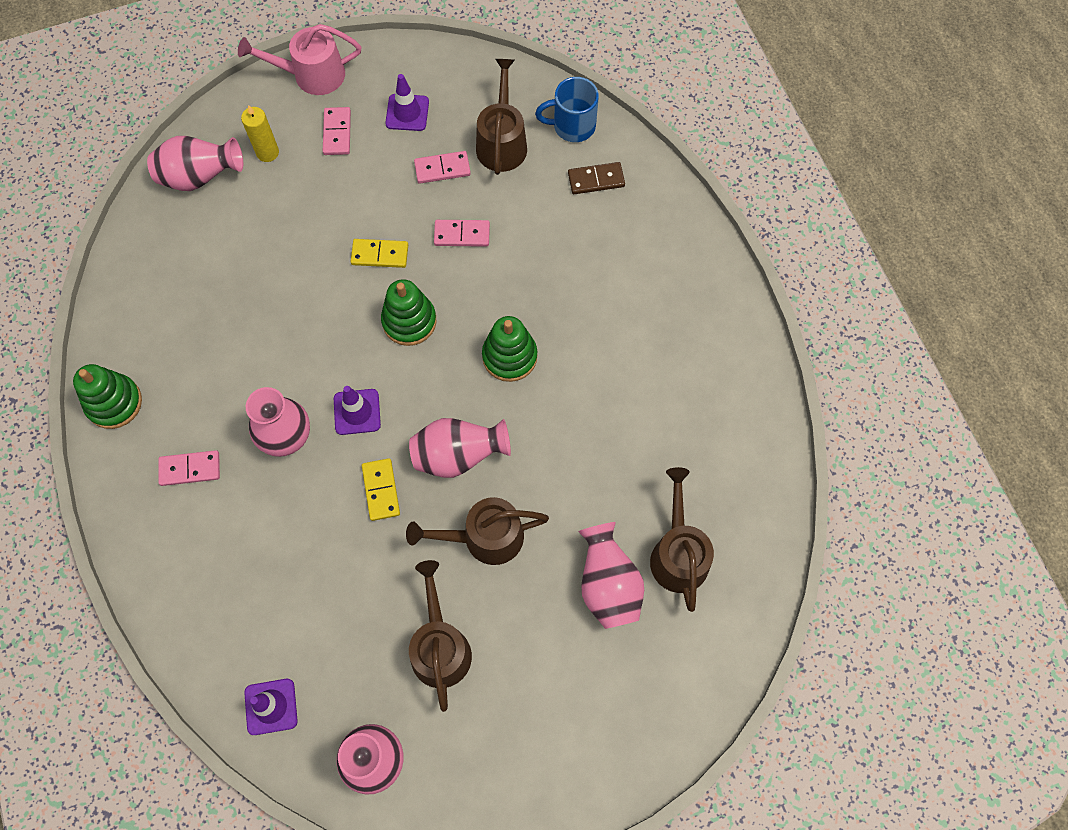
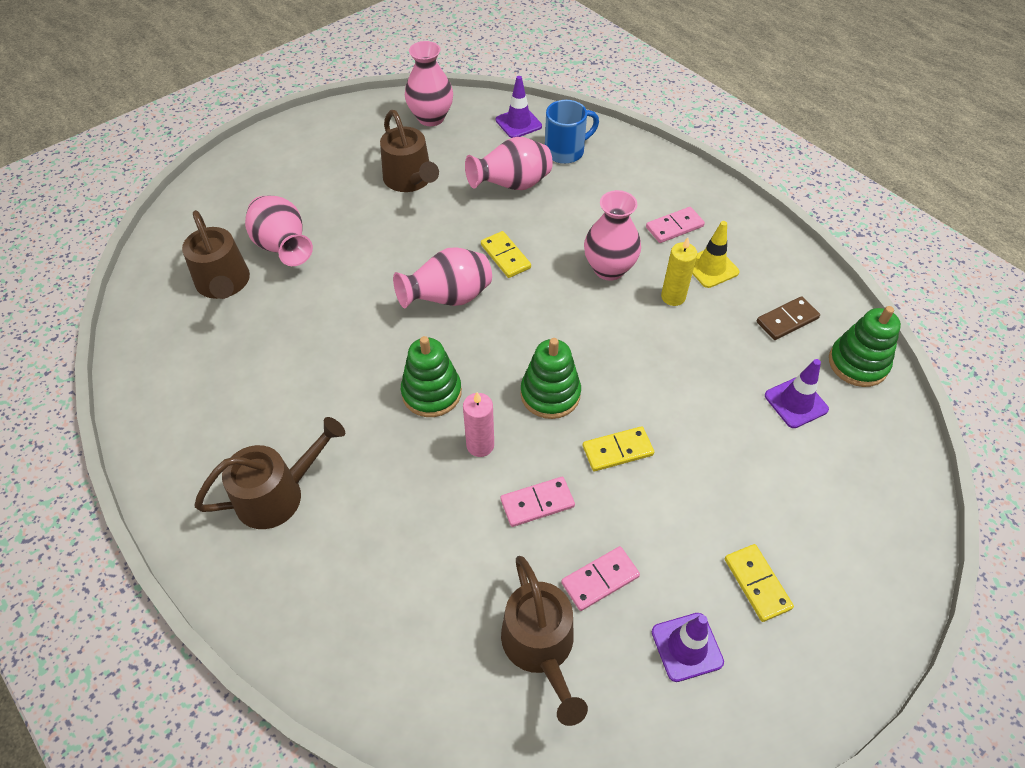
camera: 160 degrees right, 15 degrees down
(114, 403) = (774, 251): green stacking toy -> green stacking toy (857, 363)
(188, 405) = (711, 267): none -> yellow traffic cone
(200, 177) = (869, 471): pink vase -> pink vase (512, 185)
(267, 152) = (820, 527): yellow candle -> yellow candle (673, 297)
(311, 75) = (846, 659): pink watering can -> none
(337, 133) = (757, 583): pink domino -> yellow domino
(357, 412) = (558, 304): purple traffic cone -> purple traffic cone (796, 402)
(484, 537) = (401, 250): brown watering can -> brown watering can (278, 494)
(486, 295) = (480, 445): none -> pink candle
(572, 126) = (452, 710): blue mug -> blue mug (566, 151)
(596, 180) = (395, 634): brown domino -> brown domino (787, 320)

